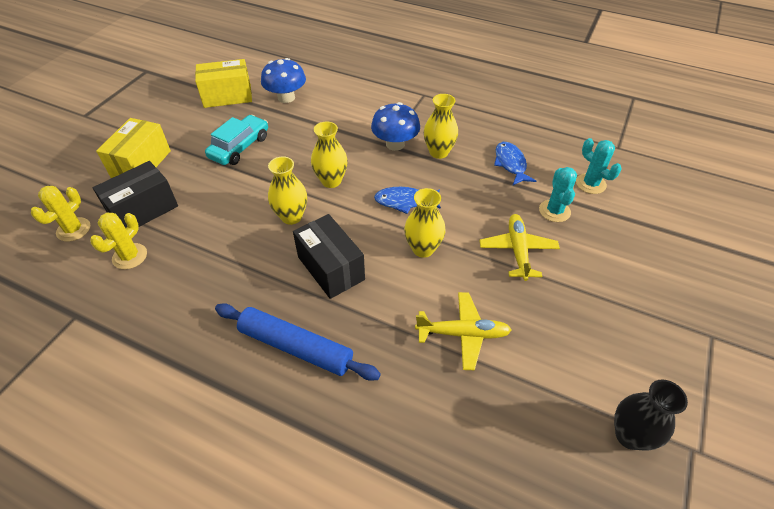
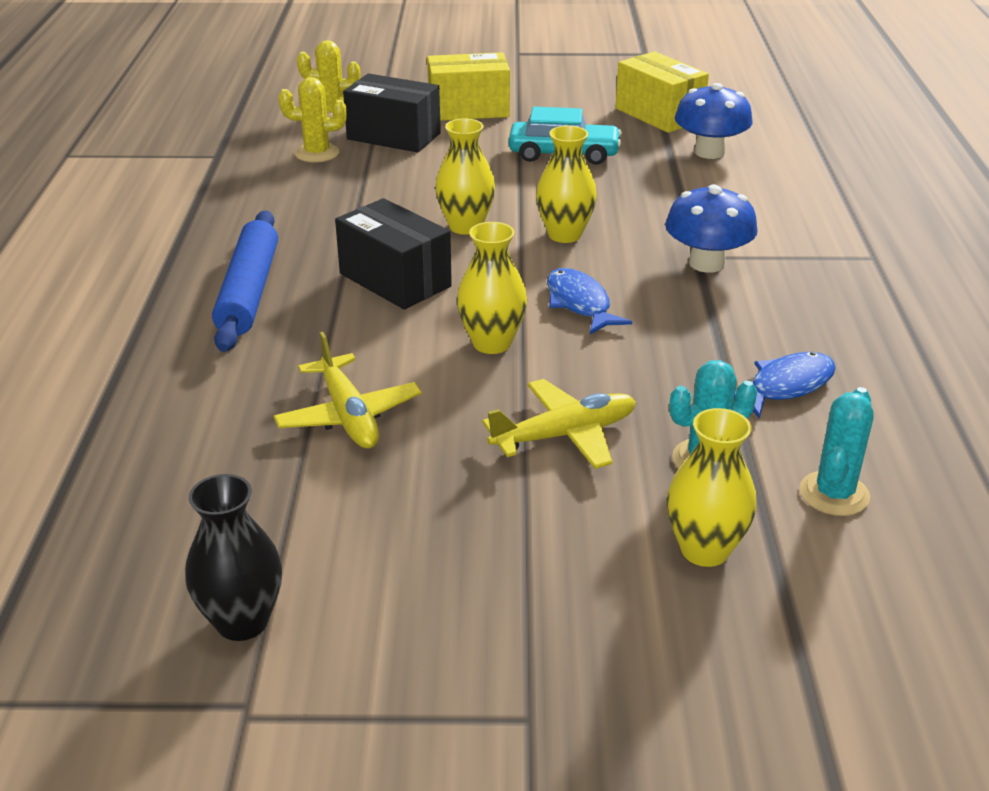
camera: 65 degrees right, 15 degrees down
(331, 268) = (395, 280): black box -> black box turned 75 degrees counterclockwise
(438, 152) = (732, 306): yellow vase -> yellow vase (704, 550)

